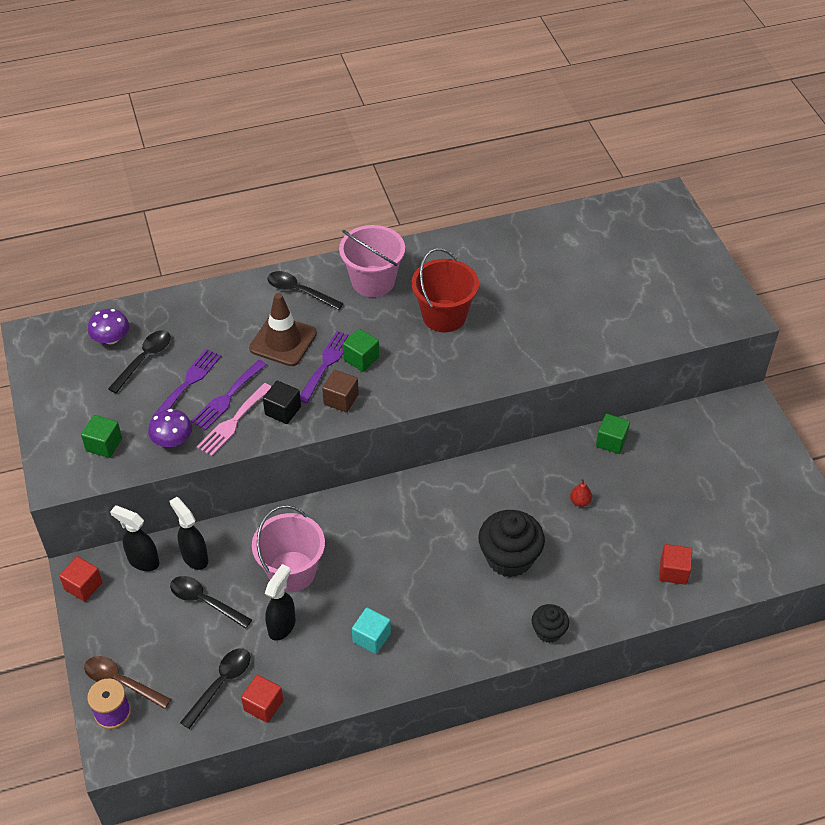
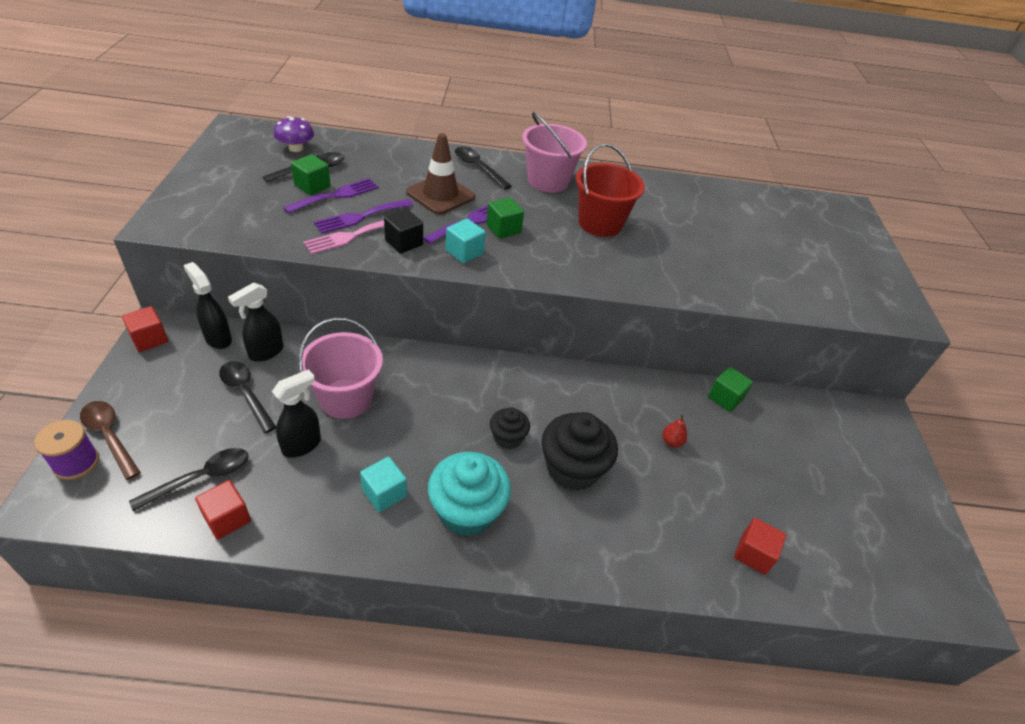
camera: 15 degrees right, 5 degrees down
(104, 444) = (224, 214): green cube -> green cube (312, 186)
(172, 440) = (286, 230): purple mushroom -> none
(194, 557) = (265, 352): black spray bottle -> black spray bottle turned 120 degrees counterclockwise
(341, 399) = (464, 252): brown cube -> turquoise cube
(443, 625) = (467, 511): none -> turquoise cupcake
(548, 631) = (582, 564): black cupcake -> black cupcake (507, 438)

